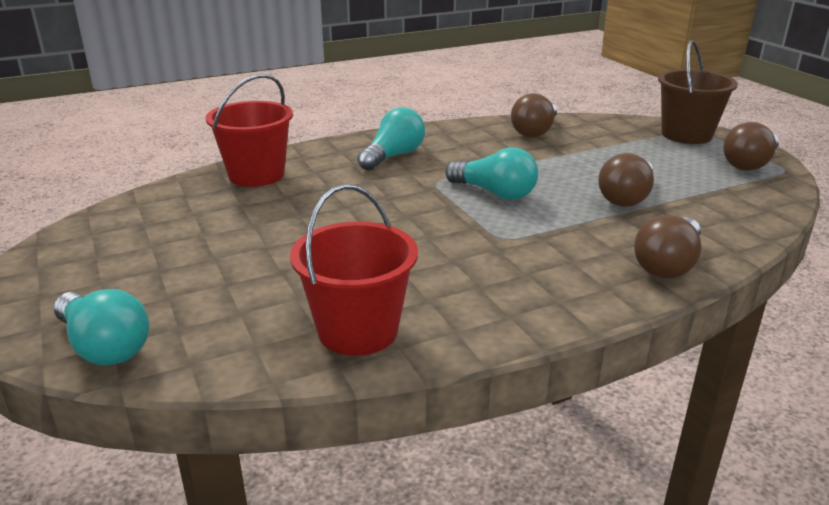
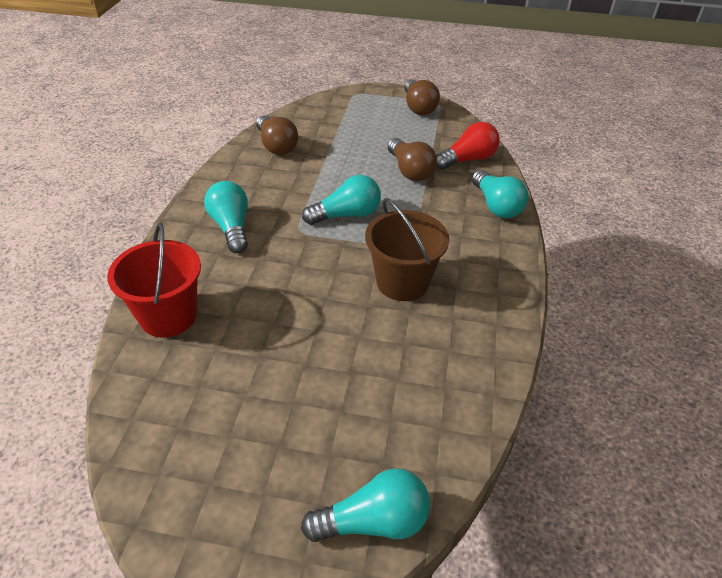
camera: 55 degrees left, 15 degrees up
(358, 331) = (463, 367): red bucket -> none
(668, 264) = (496, 206): brown light bulb -> turquoise light bulb
(686, 135) = (358, 100): brown bucket -> brown bucket (402, 282)
(718, 220) = (468, 159): none -> red light bulb

